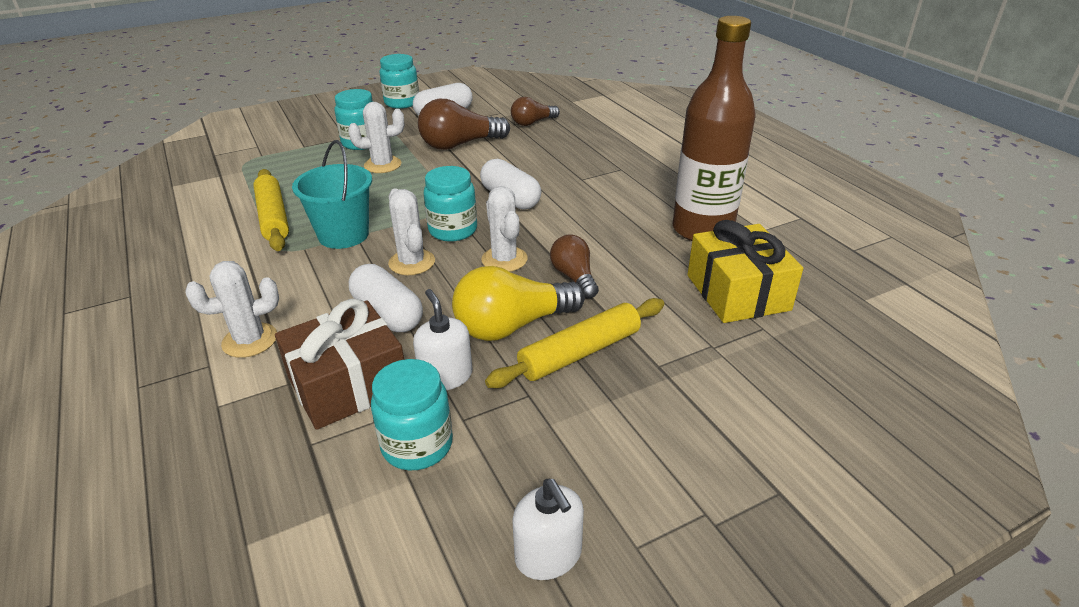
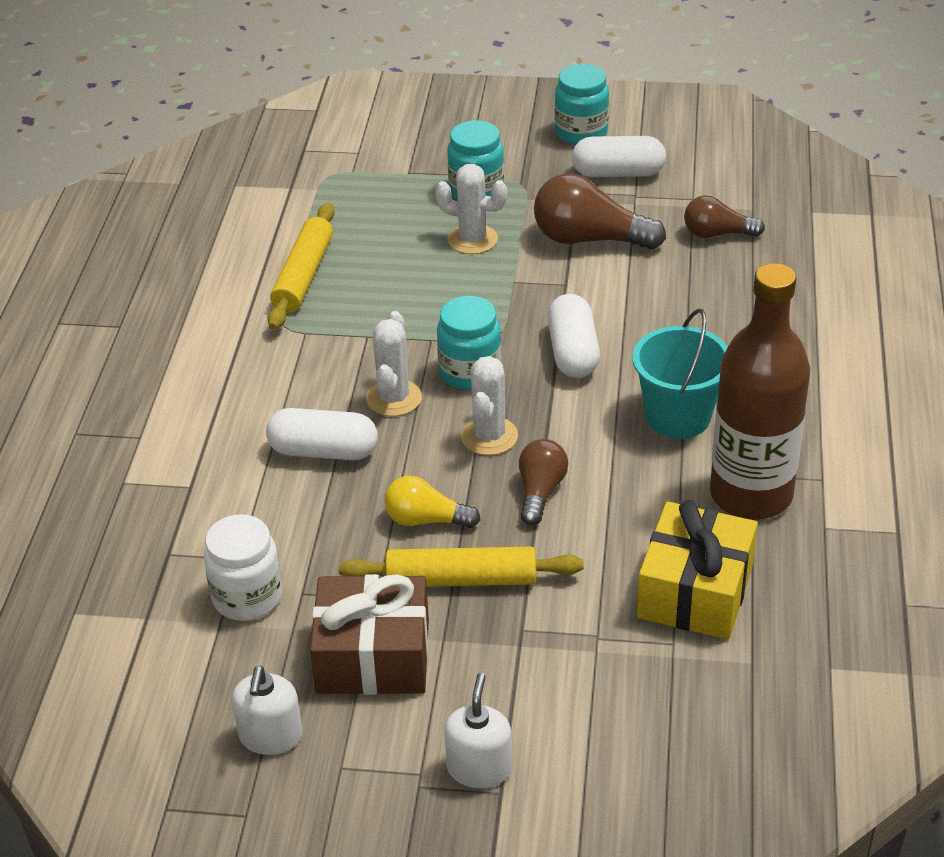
camera: 35 degrees right, 5 degrees up
(250, 340) = (187, 425): white cactus -> none
(343, 235) = (355, 331): turquoise bucket -> turquoise bucket (678, 416)
(348, 384) = (236, 511): brown gift -> brown gift (373, 656)
(387, 314) = (323, 451): white capsule -> white capsule turned 75 degrees counterclockwise
(417, 445) = (247, 597): turquoise jar -> white jar
(446, 376) = (321, 544): white soap dispenser -> white soap dispenser (479, 768)
(512, 326) = (426, 520): yellow light bulb -> yellow light bulb, size x0.61

